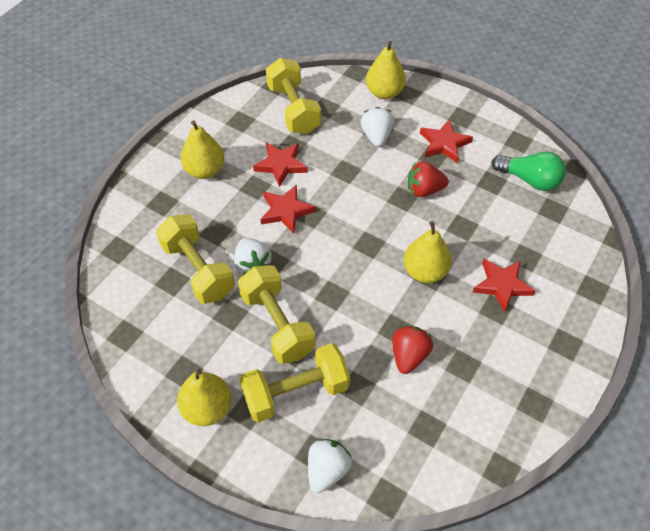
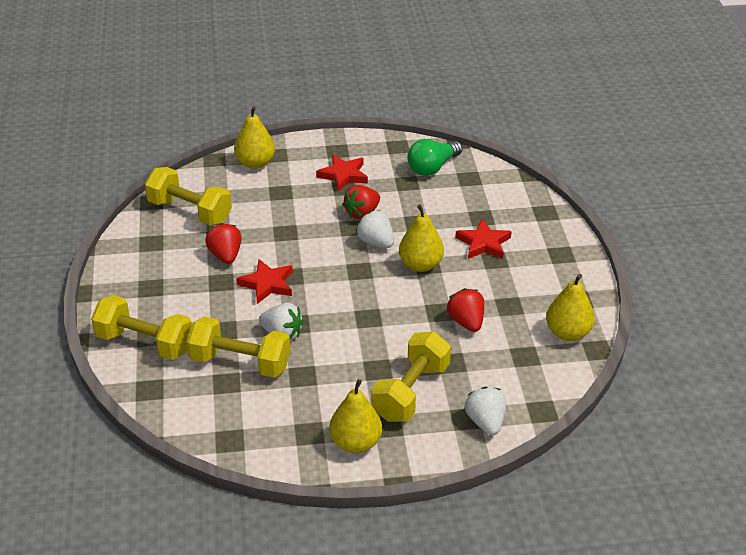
camera: 40 degrees left, 15 degrees down
(205, 170) = (161, 293): yellow pear -> yellow pear (567, 333)
(277, 324) = (347, 360): yellow dumbbell -> yellow dumbbell (145, 343)
(281, 165) = (225, 255): red star -> red strawberry
(376, 136) = (283, 196): white strawberry -> white strawberry (376, 242)
(529, 180) = (432, 167): green light bulb -> green light bulb turned 150 degrees clockwise

